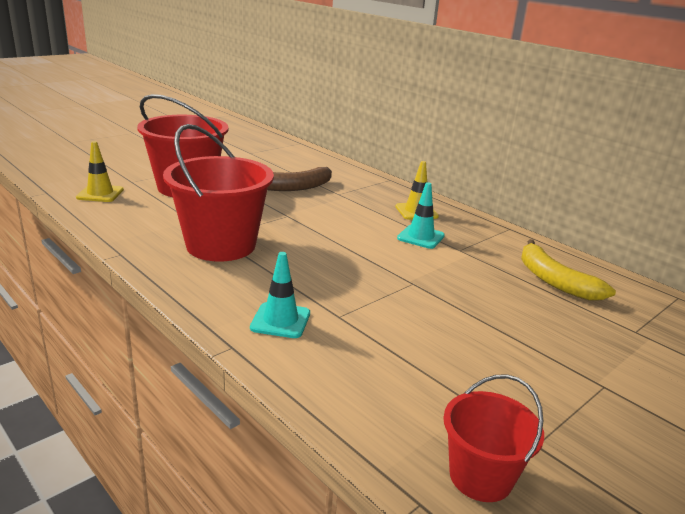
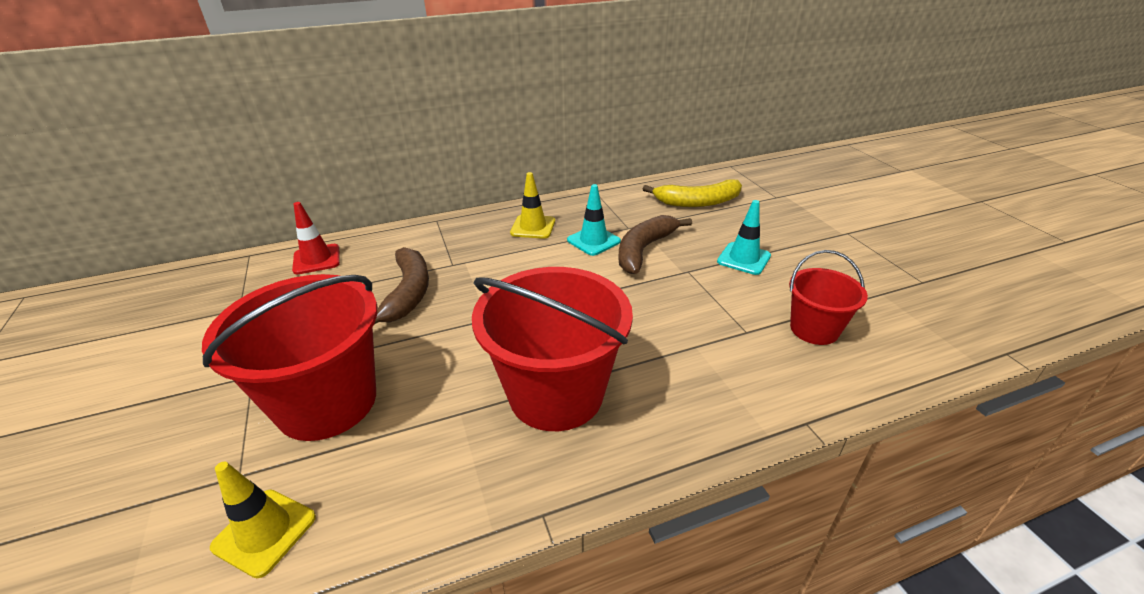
camera: 65 degrees left, 10 degrees up
(280, 320) = (753, 375): turquoise traffic cone -> turquoise traffic cone (743, 259)
(310, 158) = (316, 259): none -> red traffic cone
(428, 260) = (644, 250): none -> brown banana
(480, 476) = (966, 317): red bucket -> red bucket (814, 329)

